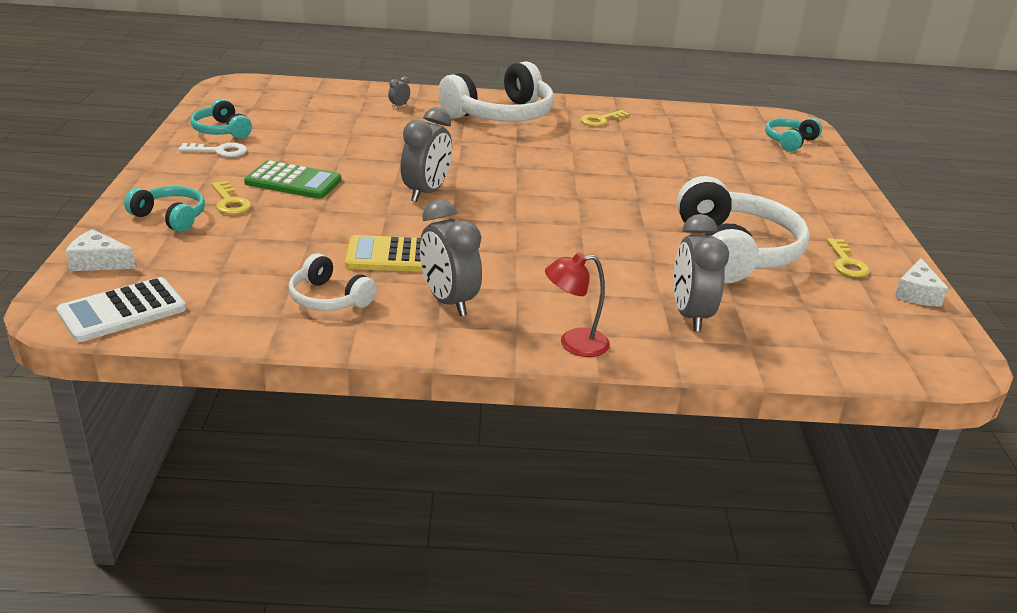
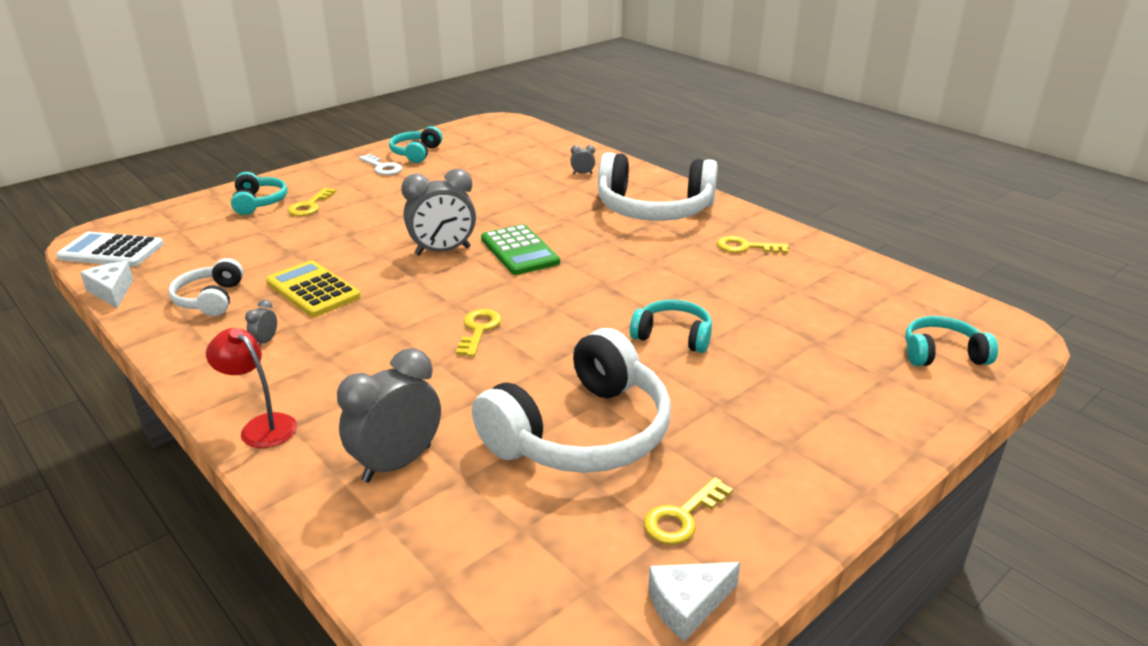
camera: 50 degrees right, 0 degrees up
(99, 262) = (167, 215): white cheese -> white cheese (112, 291)
(293, 181) = (377, 206): green calculator -> green calculator (519, 251)
(448, 301) = (265, 341): grey clock -> grey clock, size x0.42
(565, 228) = (479, 330): none -> yellow key
(670, 184) = (673, 336): none -> turquoise headphones

